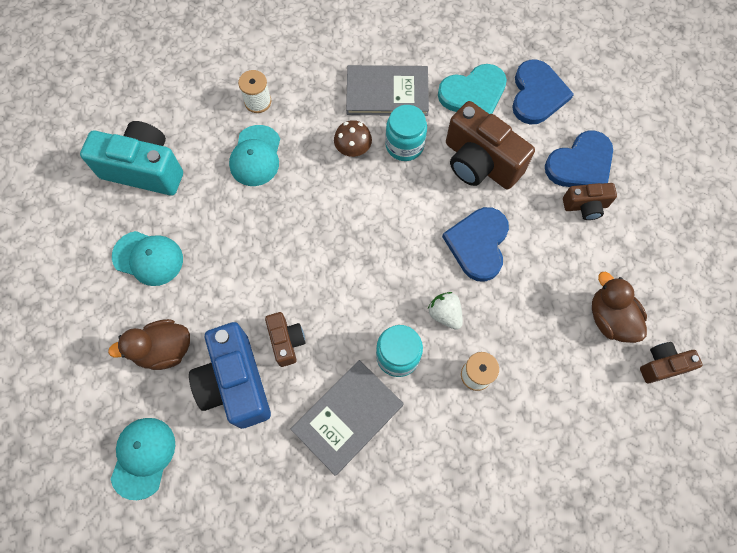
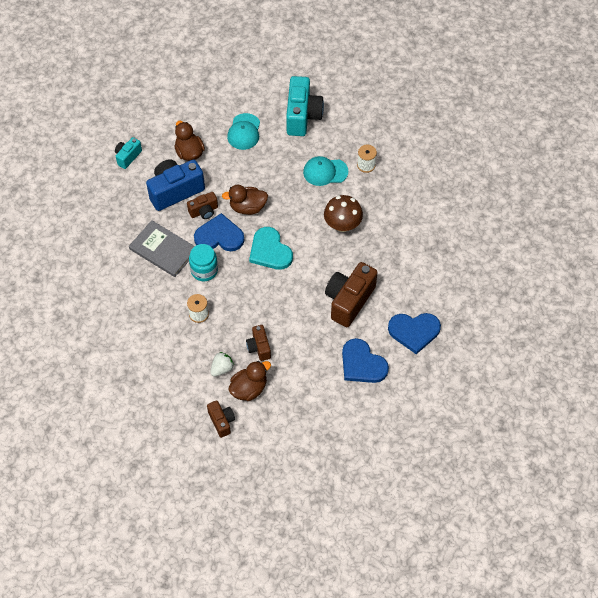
camera: 80 degrees right, 10 degrees down
(143, 457) = (128, 157): turquoise cap -> turquoise camera
(294, 274) = (247, 207): none -> brown duck
(353, 149) = (342, 225): brown mushroom -> brown mushroom, size x1.52
(387, 92) = (392, 238): grey book -> none
(404, 145) = (352, 254): turquoise jar -> none
(445, 314) = (235, 292): white strawberry -> white strawberry (222, 368)
(473, 94) = (404, 291): turquoise heart -> turquoise heart (270, 251)
(478, 244) = (287, 306): blue heart -> blue heart (219, 236)
(585, 206) = (329, 369): brown camera -> brown camera (259, 347)

